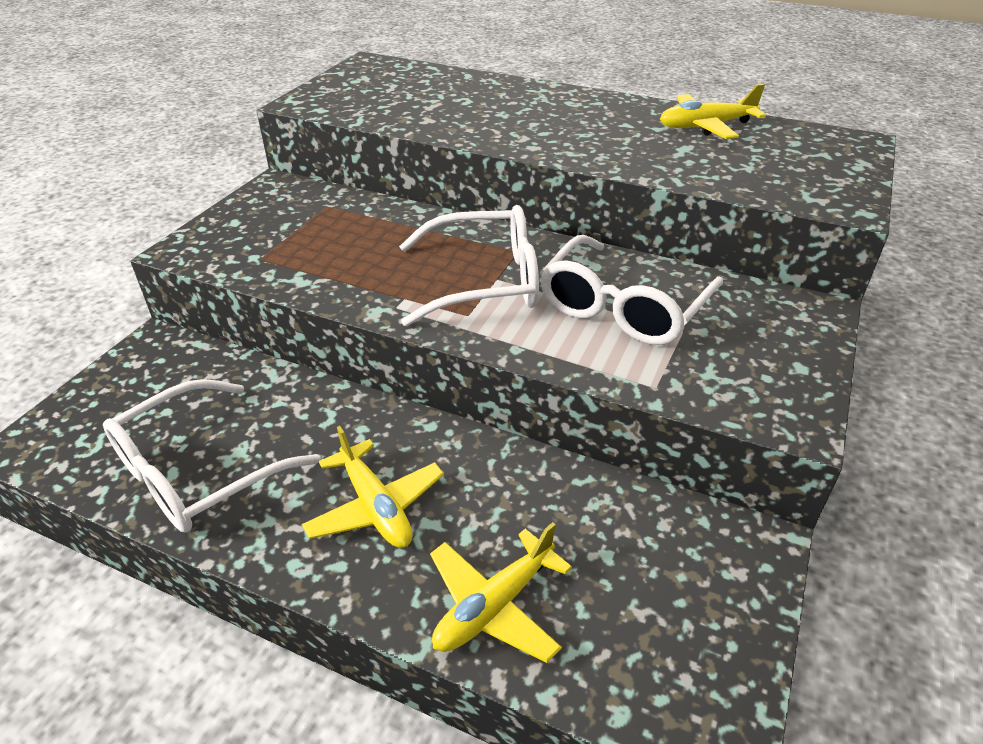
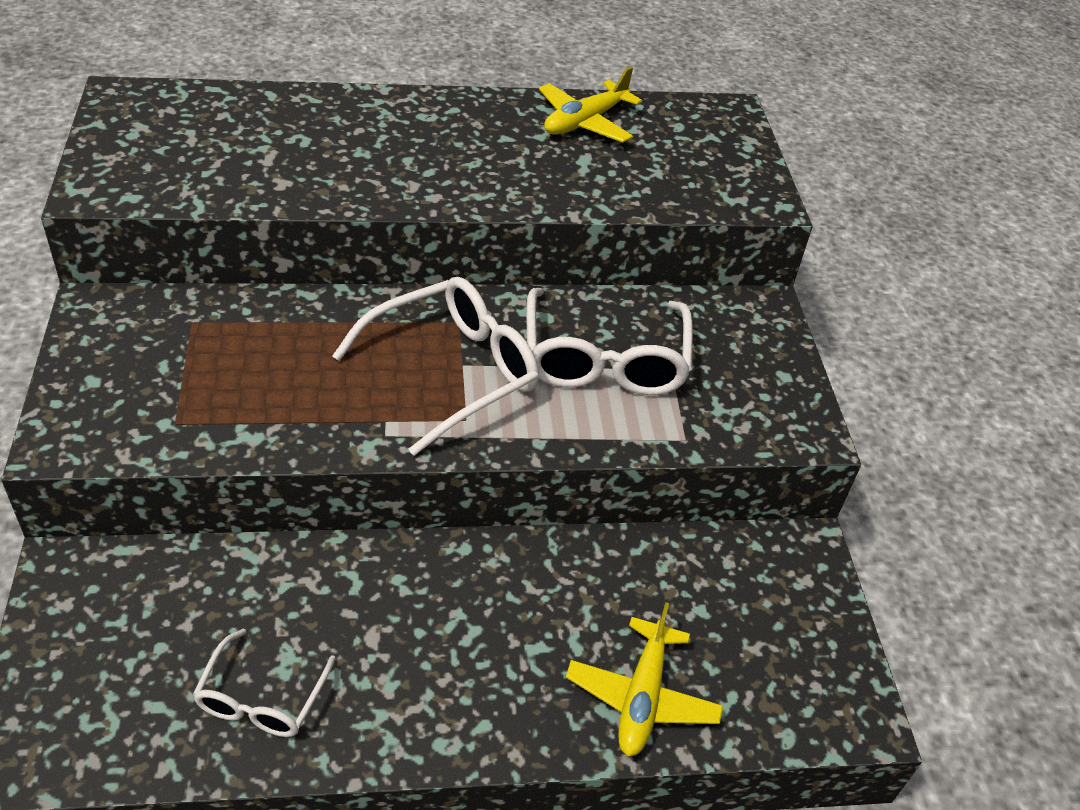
camera: 35 degrees left, 5 degrees up
(198, 472) = (261, 698): white glasses -> white glasses, size x0.58
(375, 506) = (474, 654): yellow plane -> none

